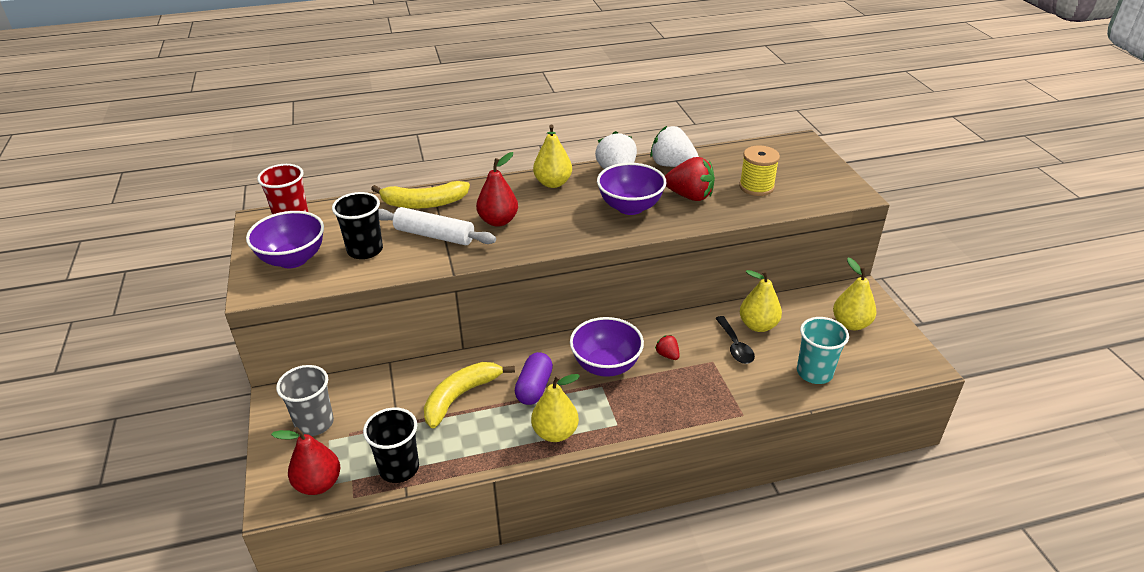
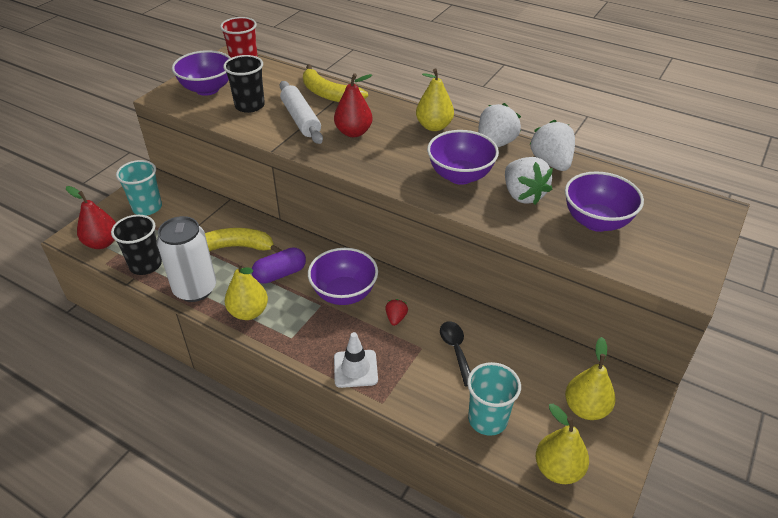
camera: 45 degrees right, 5 degrees up
(314, 423) = (147, 207): grey cup -> turquoise cup
(480, 451) = (195, 289): none -> white can
(690, 196) = (523, 195): red strawberry -> white strawberry
(694, 408) = (355, 369): none -> white traffic cone
(735, 346) = (456, 350): black spoon -> black spoon turned 135 degrees clockwise
(756, 187) = (596, 221): yellow spool -> purple bowl
(758, 325) = (499, 349): yellow pear -> yellow pear (558, 469)

